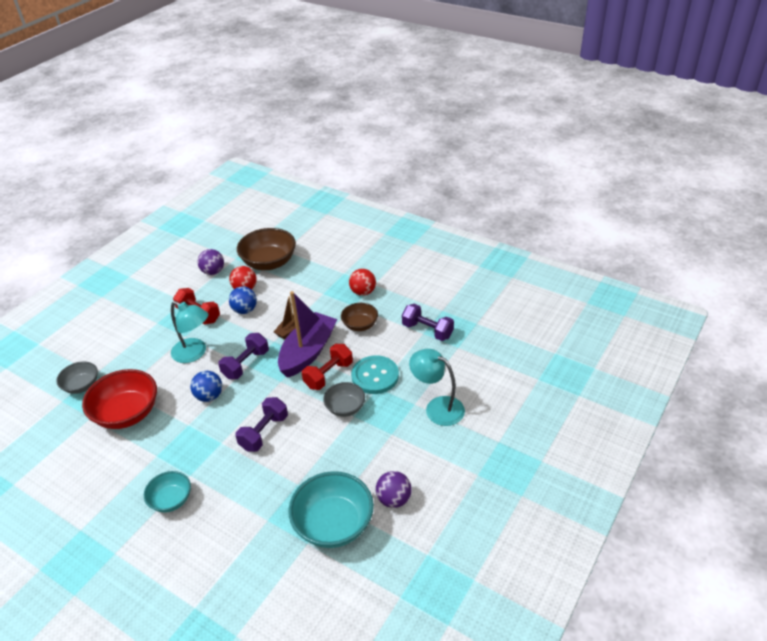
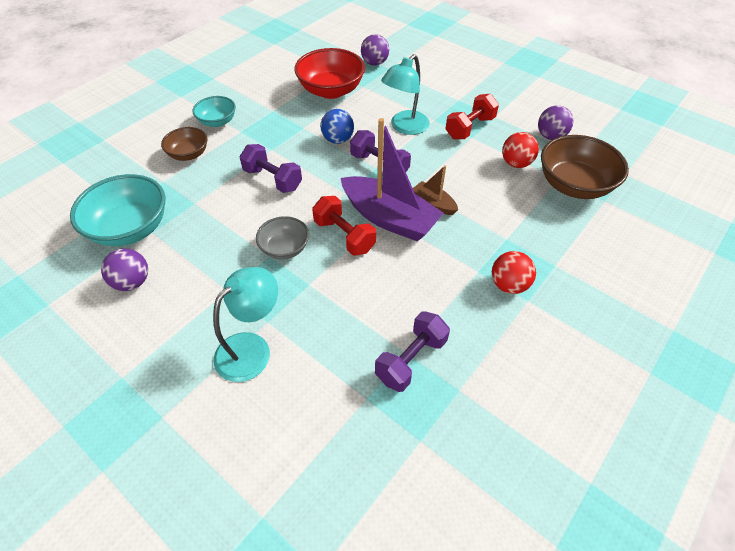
camera: 95 degrees right, 10 degrees up
(82, 386) = (374, 63): grey bowl -> purple ball
(245, 310) = (474, 163): blue ball -> none
(360, 325) = (434, 275): brown bowl -> brown bowl (189, 154)
(375, 376) = (330, 283): turquoise button -> none

